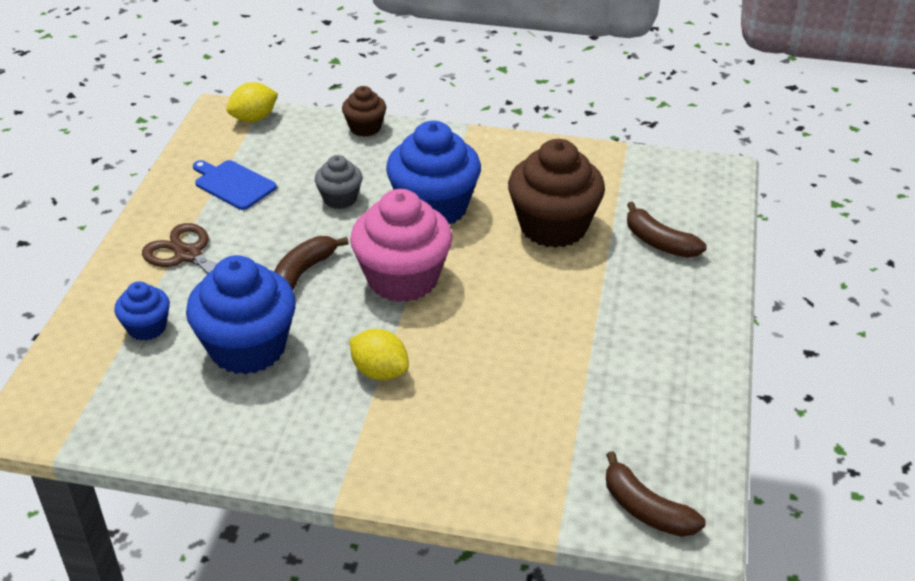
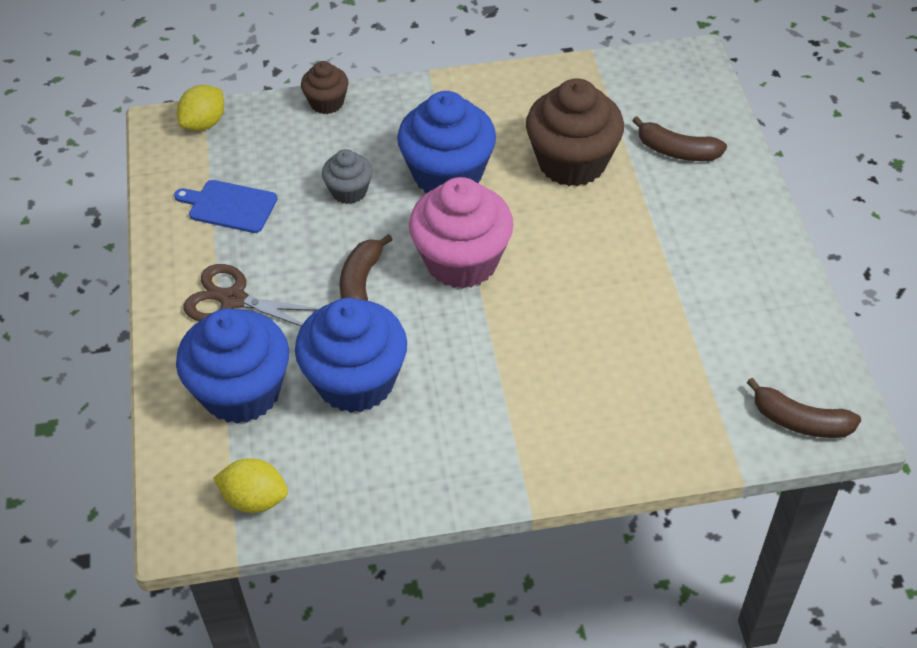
camera: 20 degrees left, 10 degrees up
(147, 327) = (241, 392): blue cupcake -> blue cupcake, size x1.94
(380, 372) = (496, 365): yellow lemon -> yellow lemon (255, 499)

